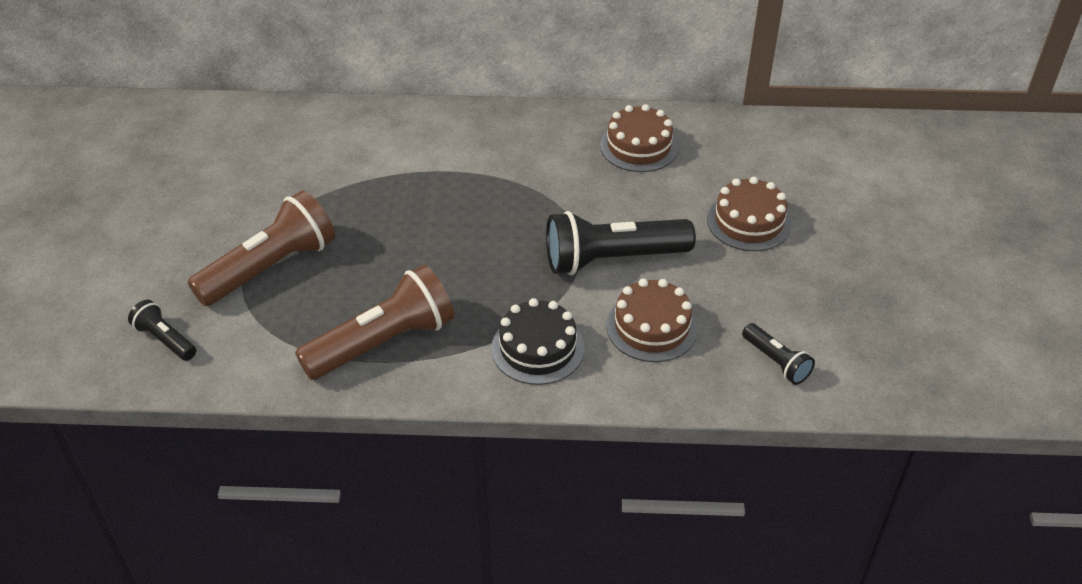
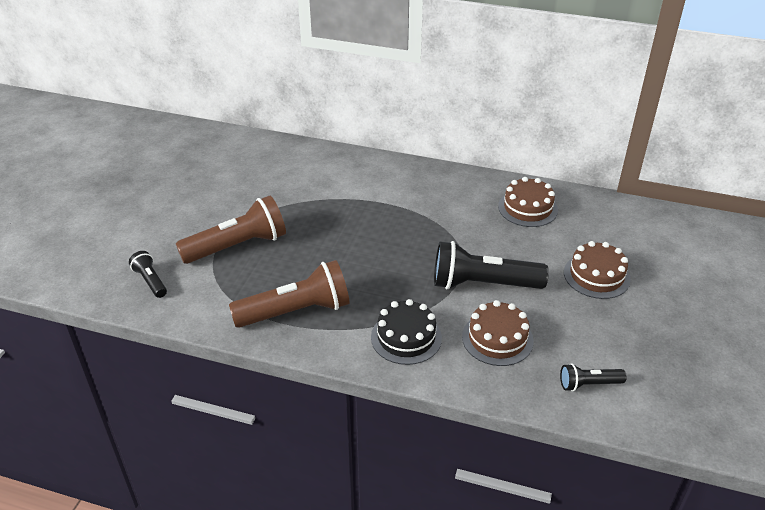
camera: 15 degrees right, 5 degrees down
(776, 362) = (588, 384): black flashlight -> black flashlight turned 105 degrees clockwise

